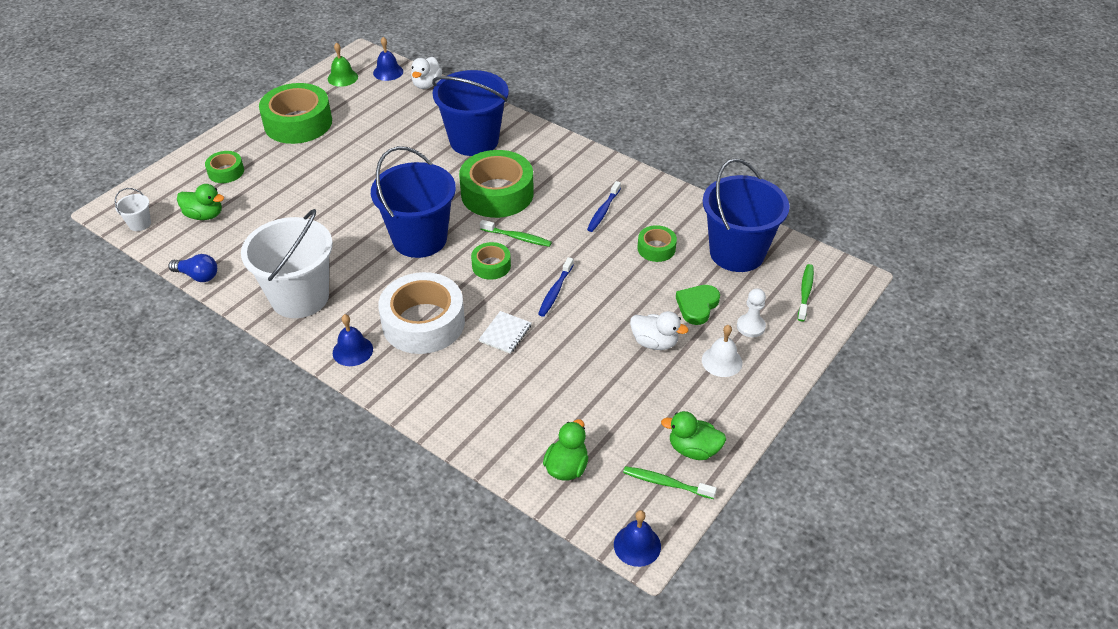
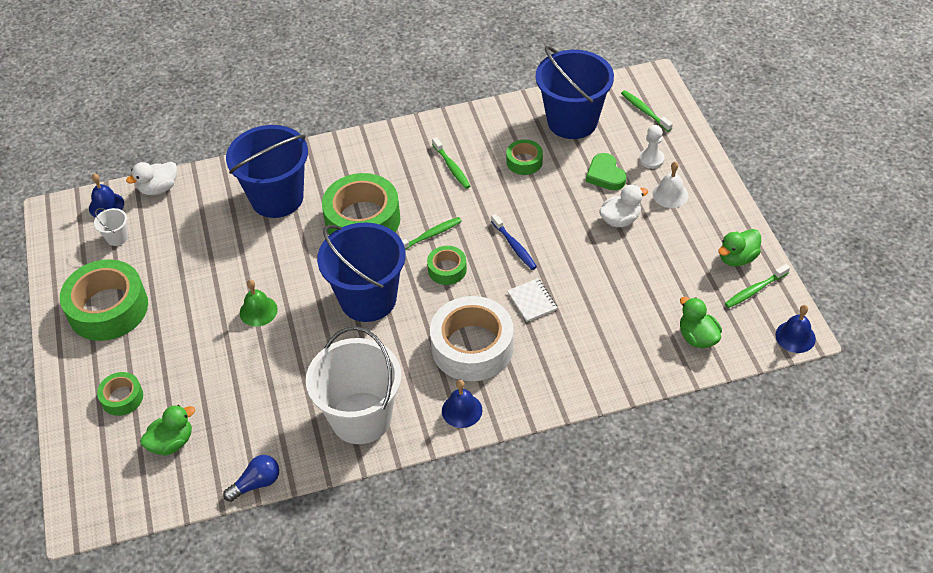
camera: 50 degrees left, 5 degrees up
(140, 224) = (129, 501): white bucket -> white bucket (117, 237)
(342, 78) = (75, 242): green bell -> green bell (258, 311)
(426, 84) = (159, 188): white duck -> white duck turned 90 degrees clockwise
(603, 211) = (451, 167): blue toothbrush -> green toothbrush

